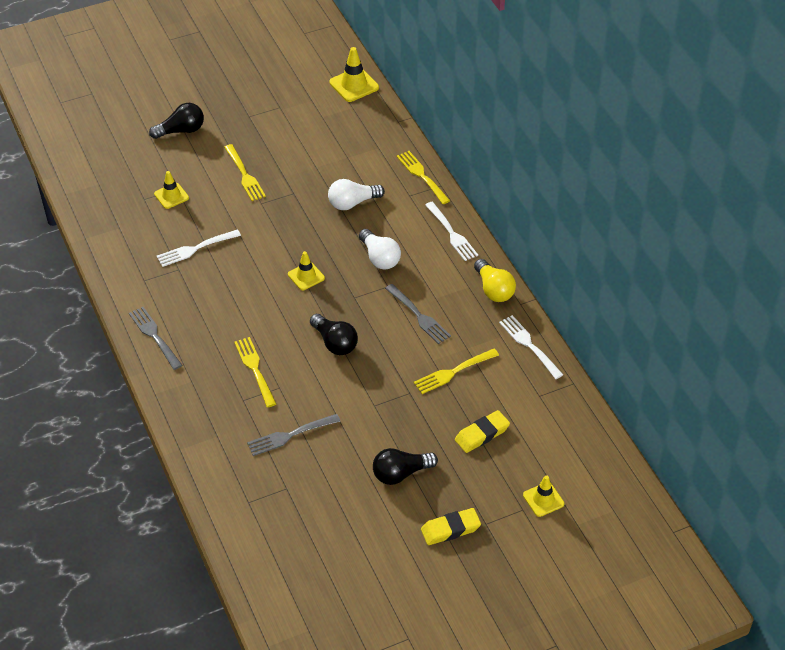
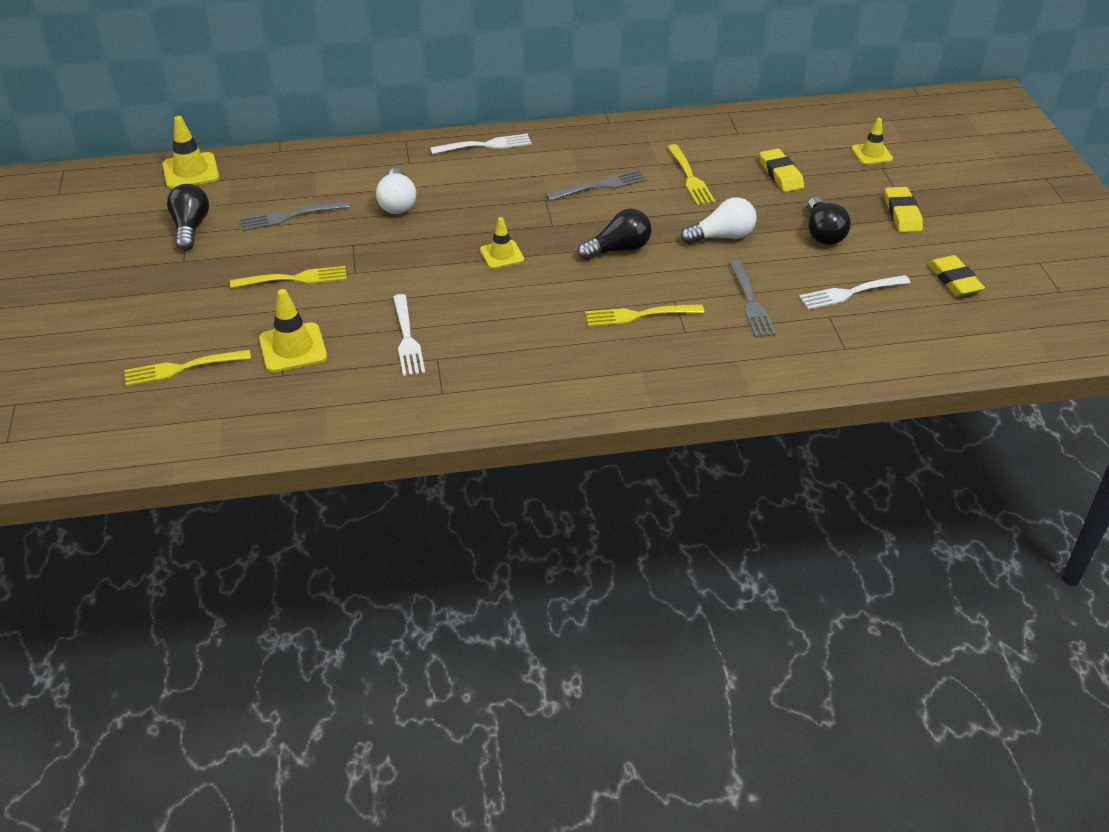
camera: 75 degrees left, 5 degrees down
(155, 336) = (551, 394): grey fork -> grey fork (291, 216)
(171, 196) = (293, 348): yellow traffic cone -> yellow traffic cone, size x1.50
(181, 131) = (167, 323): black light bulb -> black light bulb (190, 228)
(360, 573) = (954, 280): none -> yellow eraser
(379, 258) = (498, 198): white light bulb -> white light bulb (722, 236)
(422, 176) = (383, 149): yellow fork -> yellow fork (183, 368)
(493, 289) = (582, 134): yellow light bulb -> none
(530, 345) = (669, 126): white fork -> white fork (851, 292)

